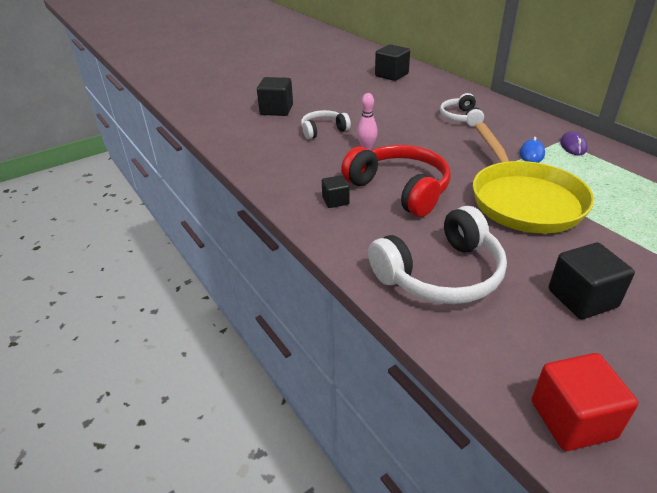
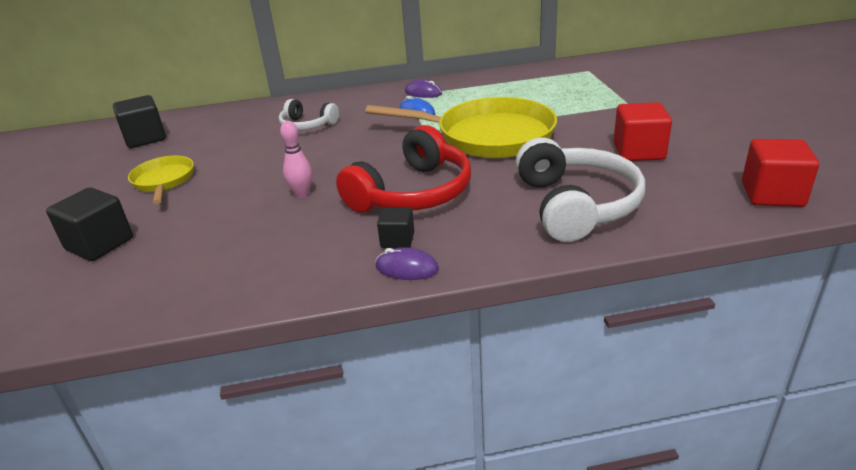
camera: 65 degrees left, 5 degrees down
(306, 214) = (407, 268): none -> purple mouse
(323, 130) = (218, 216): white headphones -> none
(348, 100) = (163, 181): none -> yellow pan
(399, 189) = (412, 193): red headphones -> red headphones turned 150 degrees clockwise
(582, 298) = (638, 151): black cube -> red cube

